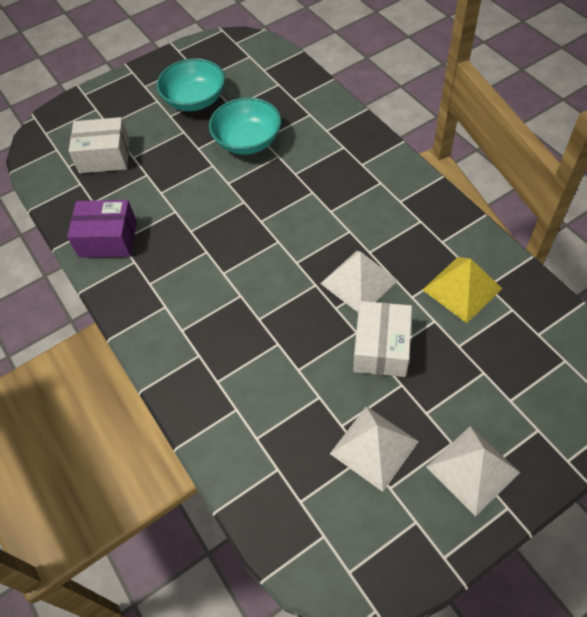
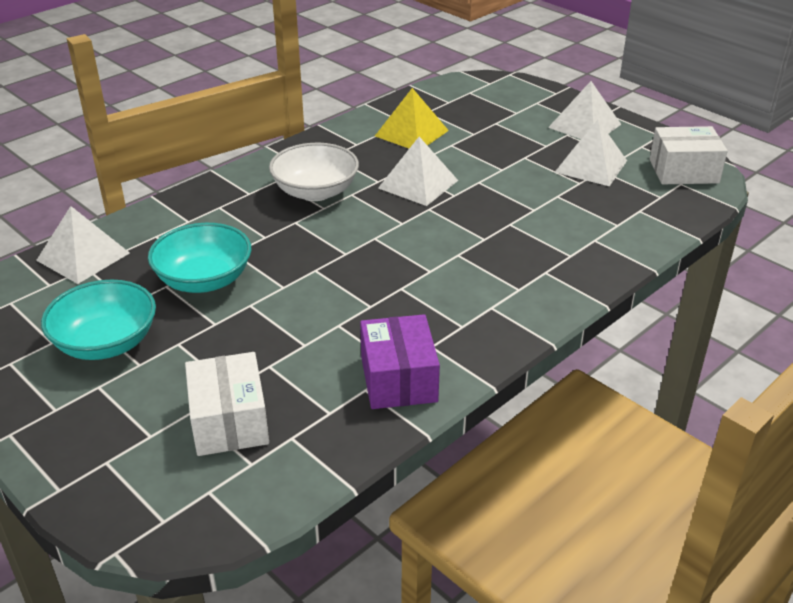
camera: 105 degrees left, 20 degrees down
(291, 81) = (83, 256): none -> white pyramid
(357, 206) = (315, 192): none -> white bowl
(381, 348) = (491, 168): white box -> white box (683, 171)

